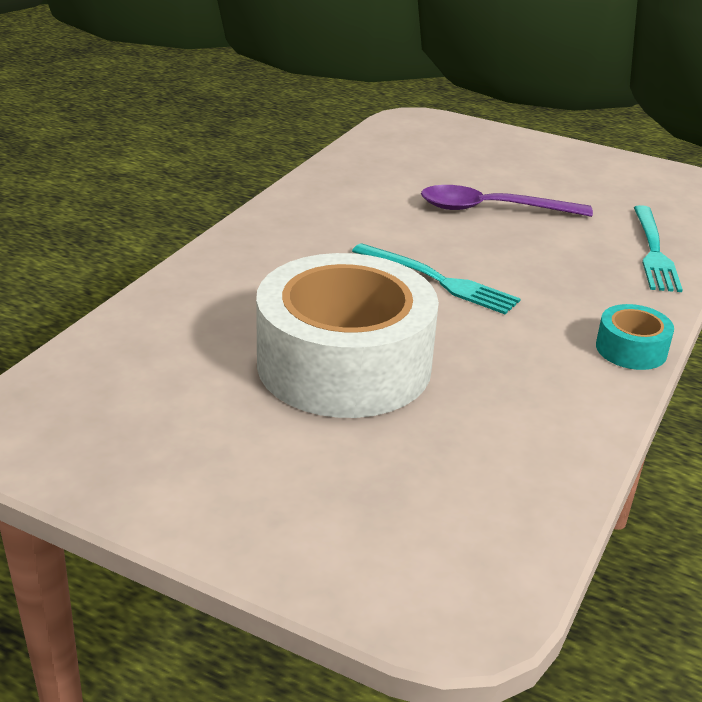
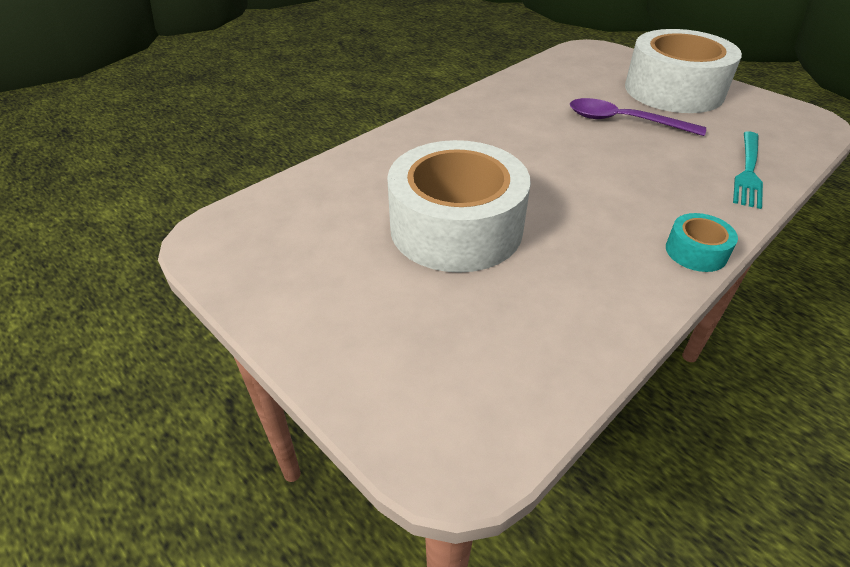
camera: 20 degrees right, 10 degrees up
(439, 281) = (557, 172): turquoise fork -> none
(536, 164) = (673, 90): none -> white tape

